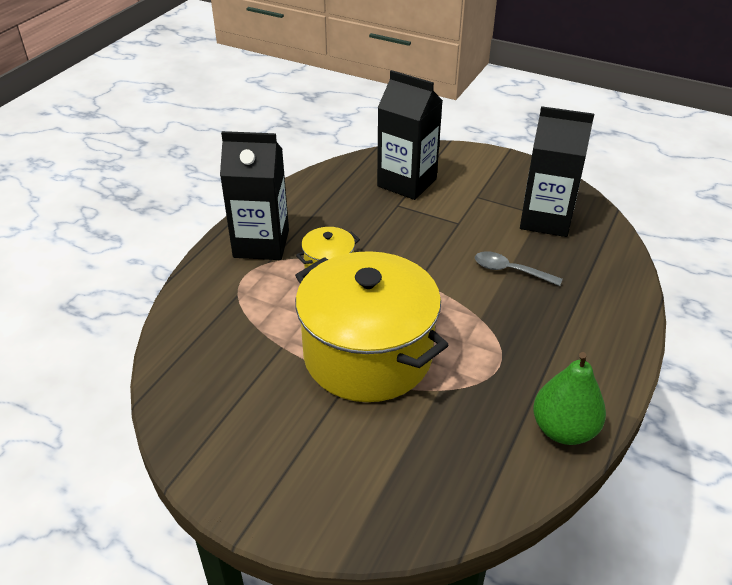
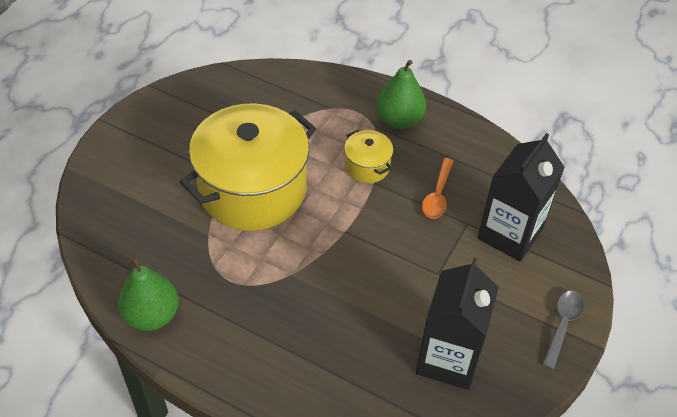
camera: 90 degrees right, 10 degrees up
(261, 244) = (399, 120): black carton -> green pear
(365, 221) = (437, 195): none -> orange spoon
(510, 271) = (358, 309): grey spoon -> grey spoon (562, 325)

